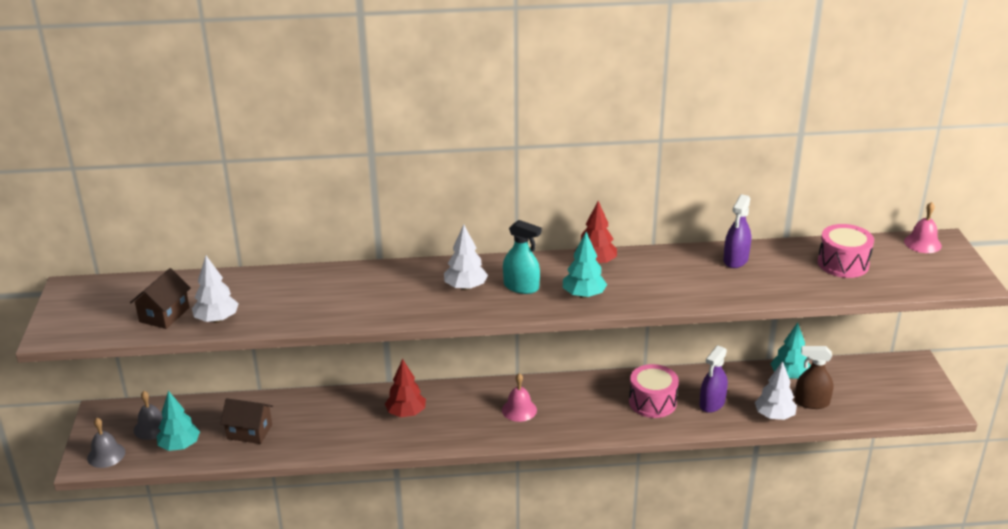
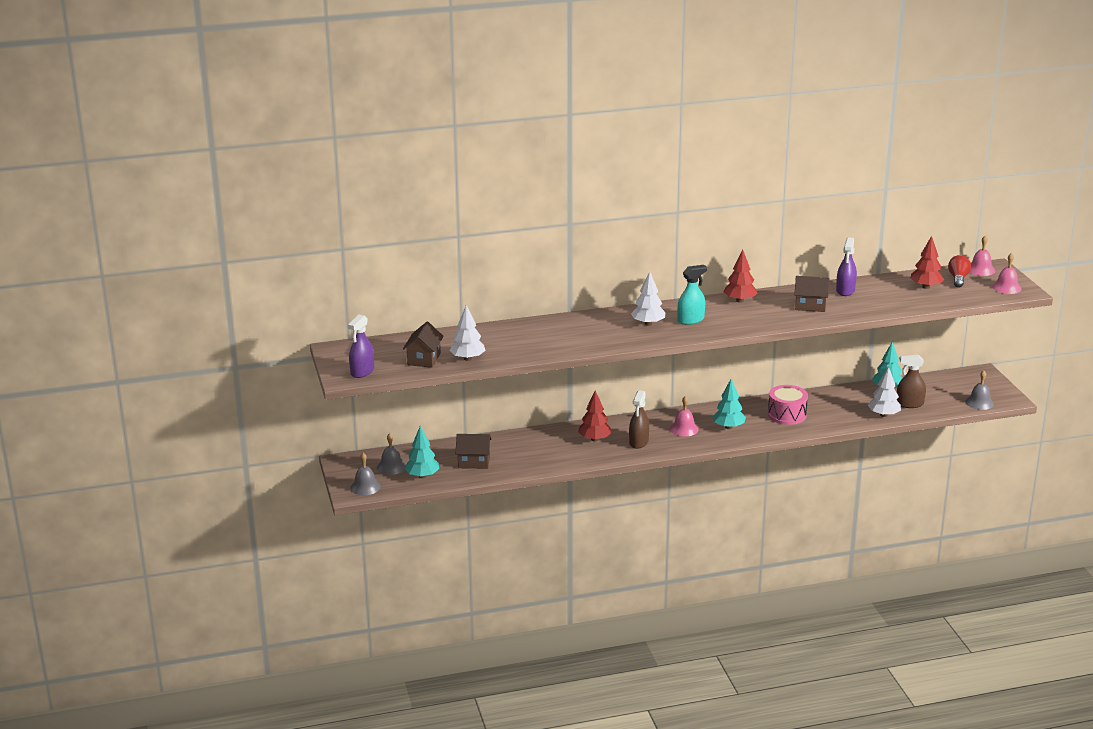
camera: 10 degrees left, 5 degrees down
(457, 424) = (638, 442): none -> brown spray bottle
(521, 287) = (690, 320): turquoise spray bottle -> turquoise spray bottle turned 45 degrees counterclockwise
(583, 295) = (740, 321): turquoise tree -> turquoise tree (728, 427)
(682, 279) = (810, 306): none -> brown house
(712, 403) = (833, 411): purple spray bottle -> purple spray bottle (362, 371)
(843, 263) = (926, 287): pink drum -> red tree
(889, 255) = (958, 279): none -> red light bulb
(902, 410) = (979, 402): none -> grey bell
(951, 274) = (1006, 287): none -> pink bell

